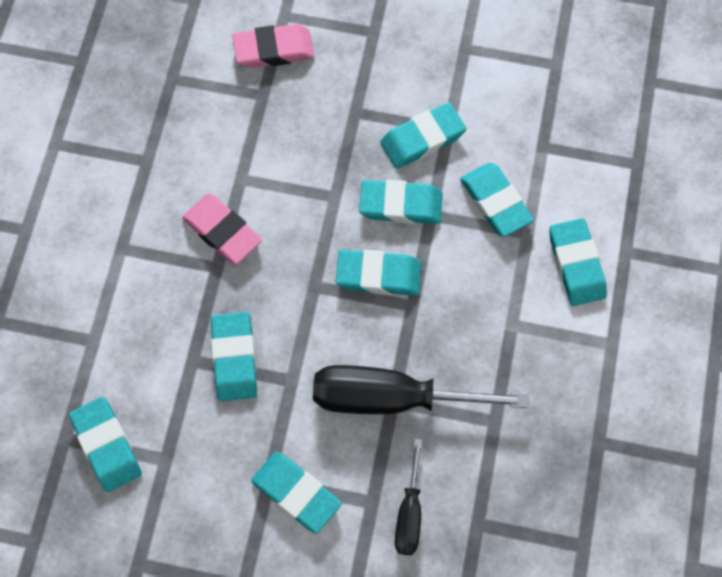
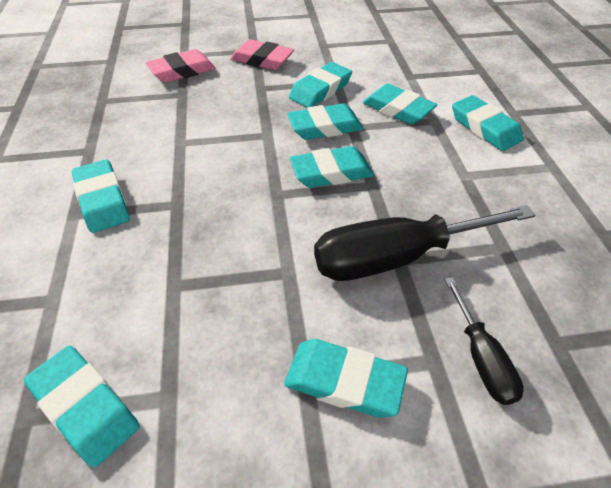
camera: 20 degrees left, 20 degrees down
(222, 231) = (174, 178): pink eraser -> pink eraser (262, 60)
(234, 358) = (220, 270): turquoise eraser -> turquoise eraser (102, 200)

